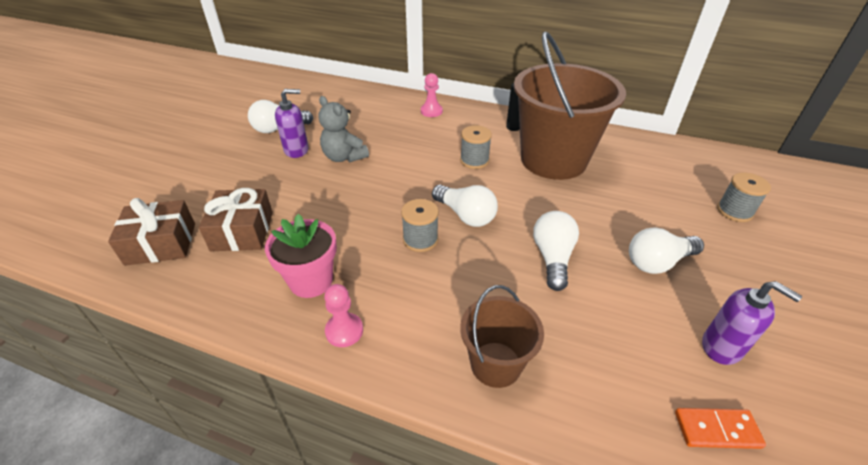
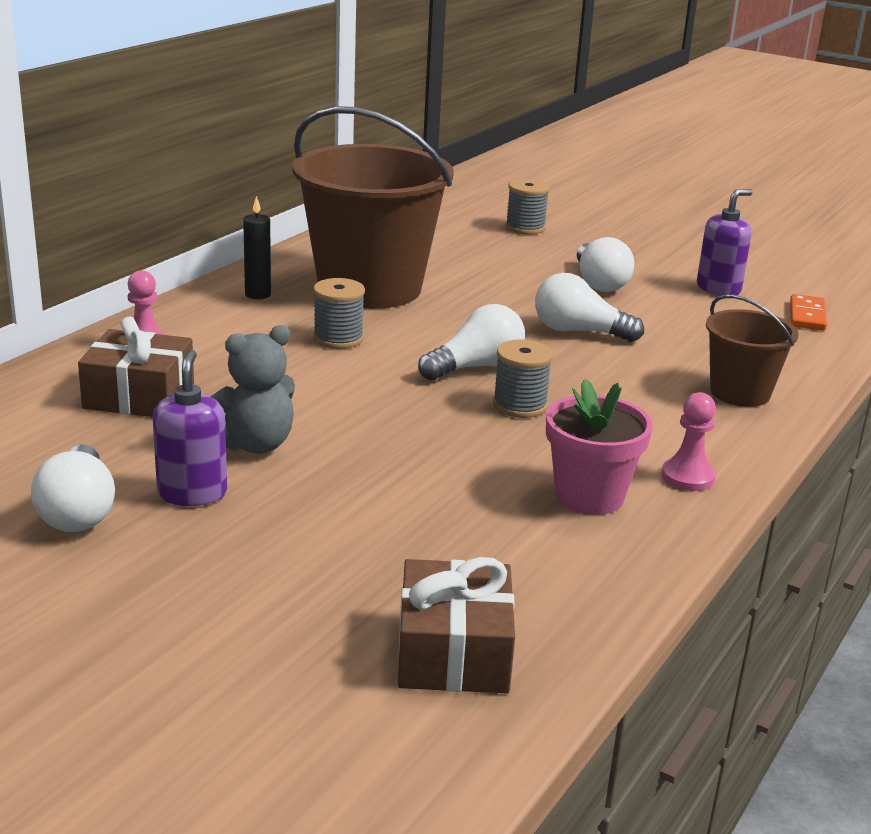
camera: 80 degrees left, 15 degrees down
(242, 231) = (446, 558): brown gift -> brown gift (139, 396)

